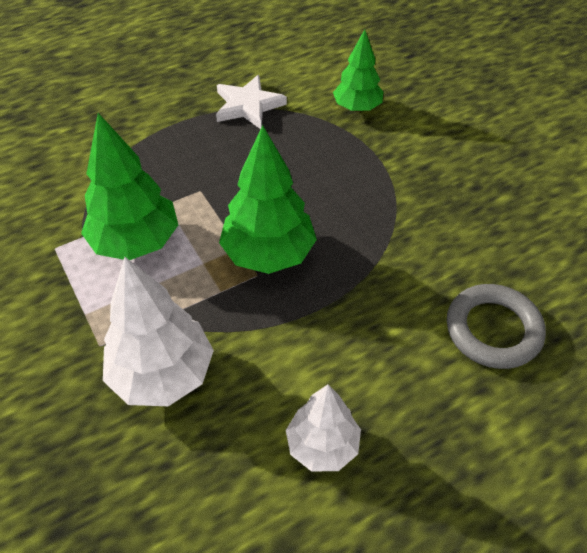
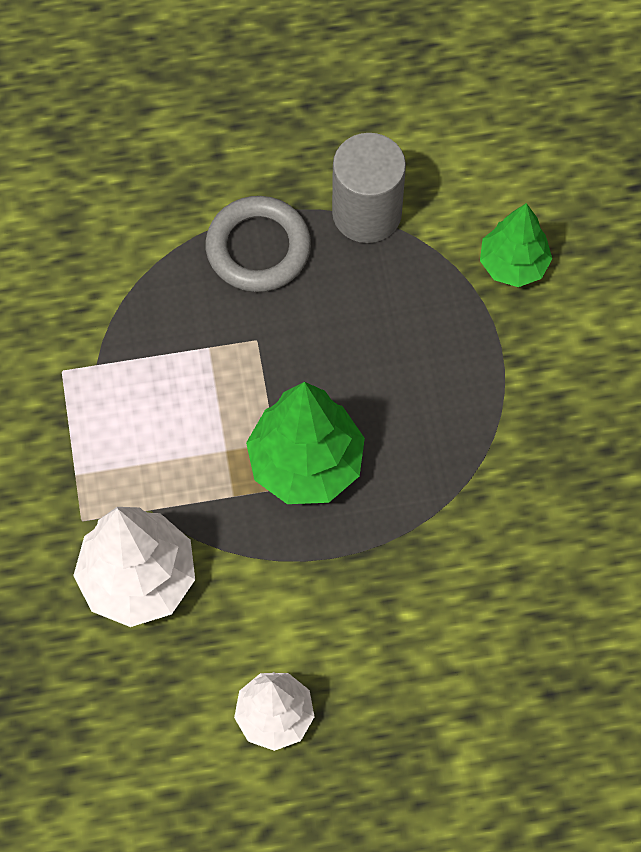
camera: 20 degrees right, 15 degrees up
(136, 242) = (157, 394): green tree -> none
(248, 105) = (367, 213): white star -> grey cylinder
(493, 330) = (519, 652): grey ring -> grey ring (258, 248)

